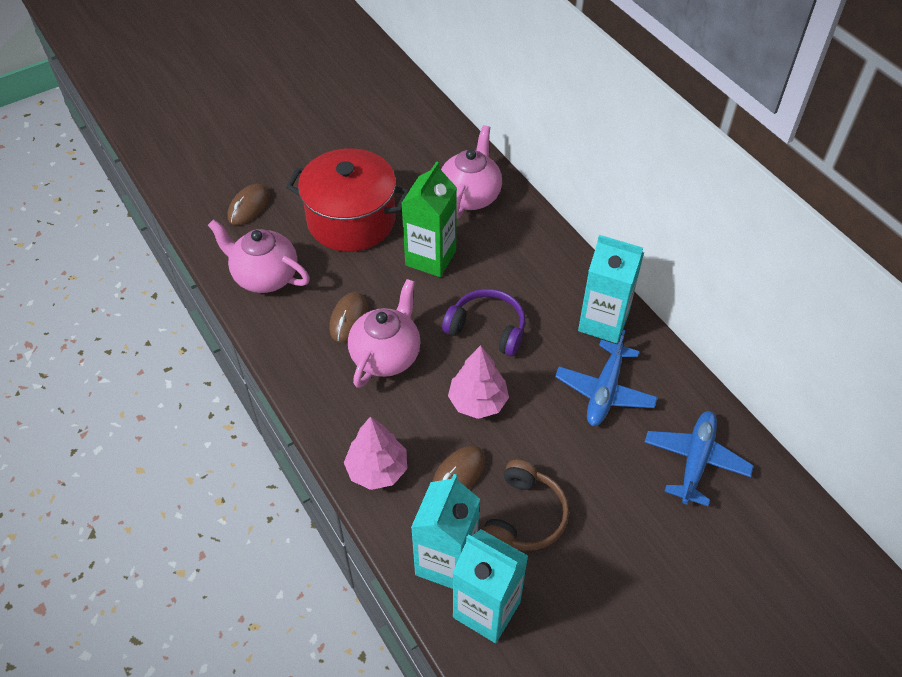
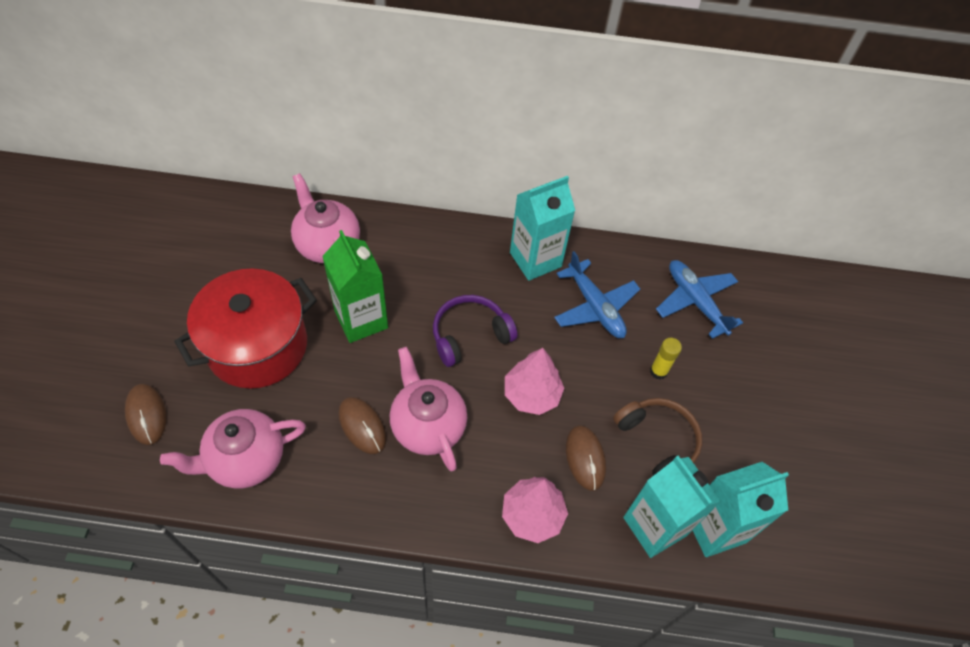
camera: 55 degrees left, 5 degrees up
(592, 476) = (658, 371): none -> yellow glue stick

